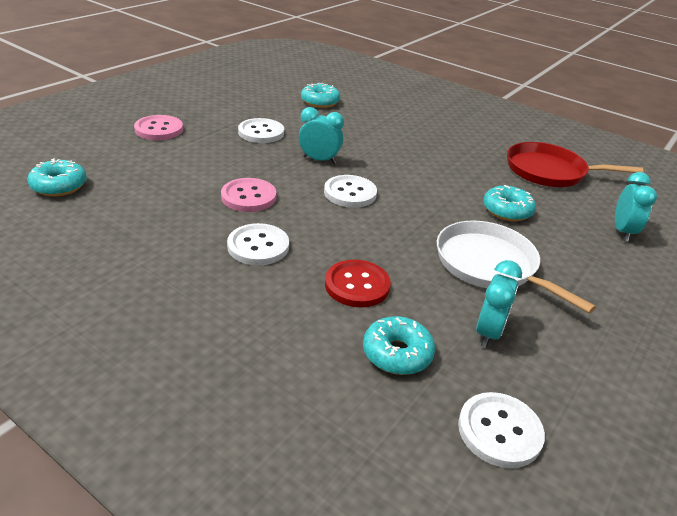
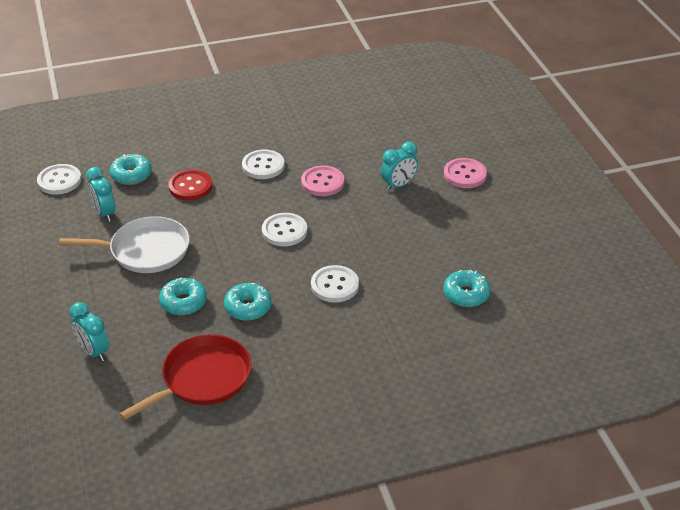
camera: 130 degrees right, 5 degrees up
(59, 186) = (403, 114): turquoise donut -> turquoise donut (248, 307)
(261, 132) = (421, 226): white button -> white button (334, 285)
(319, 160) = (346, 238): turquoise clock -> turquoise clock (398, 185)

